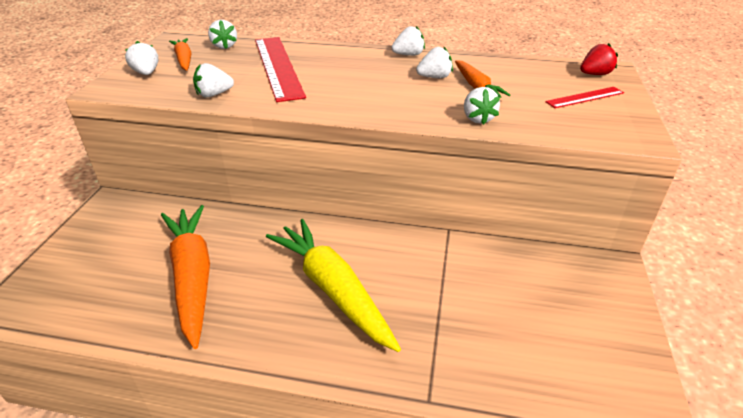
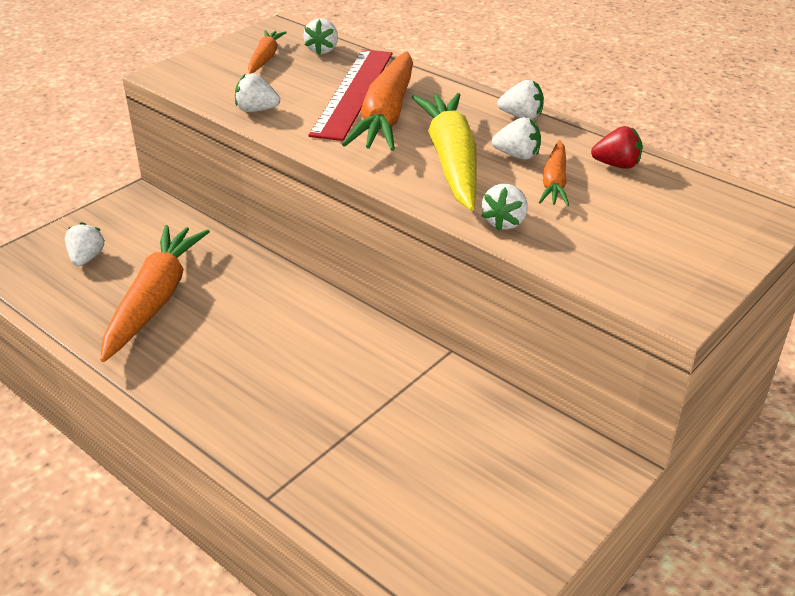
camera: 30 degrees right, 0 degrees up
(146, 73) = (215, 66): white strawberry -> white strawberry (86, 258)
(319, 75) = (386, 116): none -> orange carrot
(332, 289) = (271, 363): yellow carrot -> yellow carrot (451, 161)
(585, 97) = (678, 237): red ruler -> none
(595, 74) = (740, 211): red strawberry -> red strawberry (616, 165)

